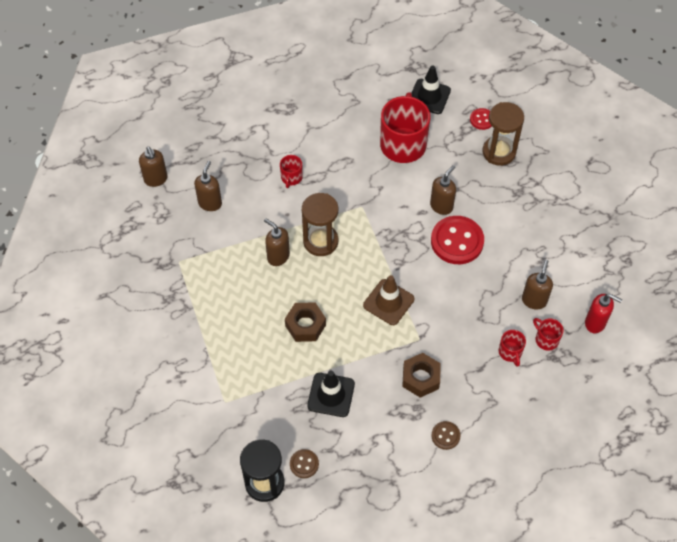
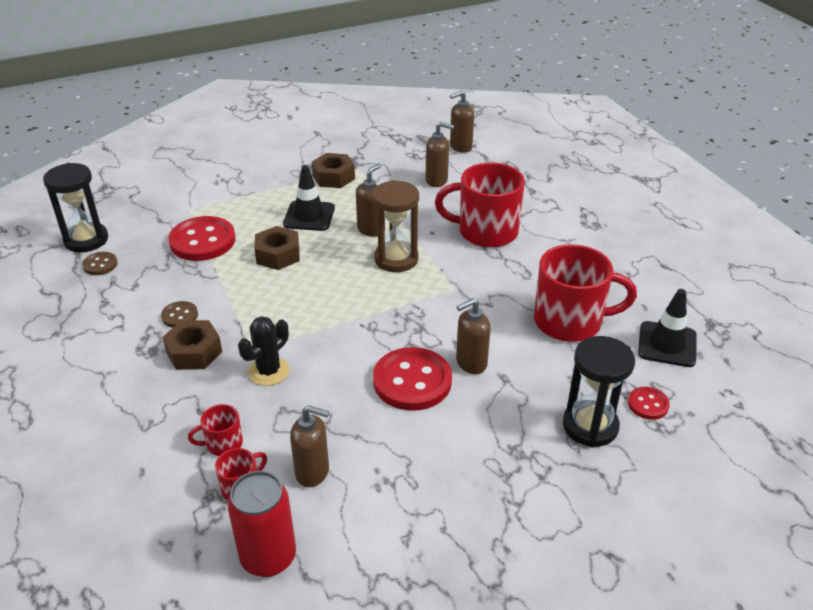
camera: 85 degrees right, 20 degrees down
(190, 282) = (333, 177): none -> brown nut
(278, 384) = (202, 241): none -> red button
(291, 178) = (485, 232): red mug -> red mug, size x2.18
(331, 395) = (183, 279): black traffic cone -> black traffic cone (309, 216)
(388, 302) = (309, 319): brown traffic cone -> none
(441, 206) = (471, 363): brown soap dispenser -> brown soap dispenser turned 120 degrees clockwise
(443, 328) = (268, 371): none -> black cactus
(445, 436) = (105, 378): brown button -> brown button (180, 316)
(499, 152) = (590, 426): brown hourglass -> black hourglass
(595, 323) = (268, 557): red soap dispenser -> red can

